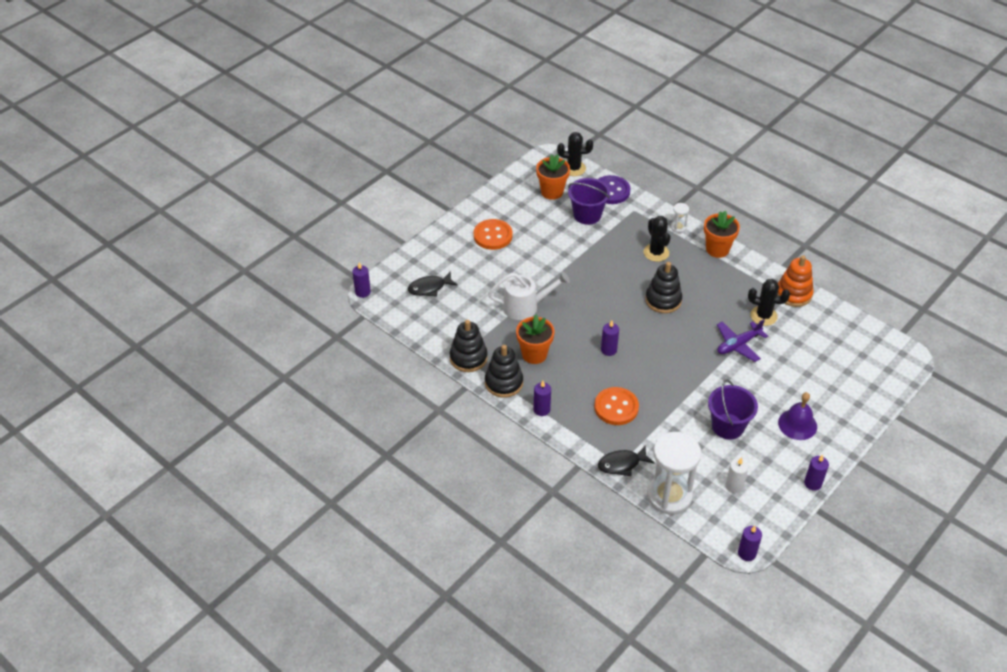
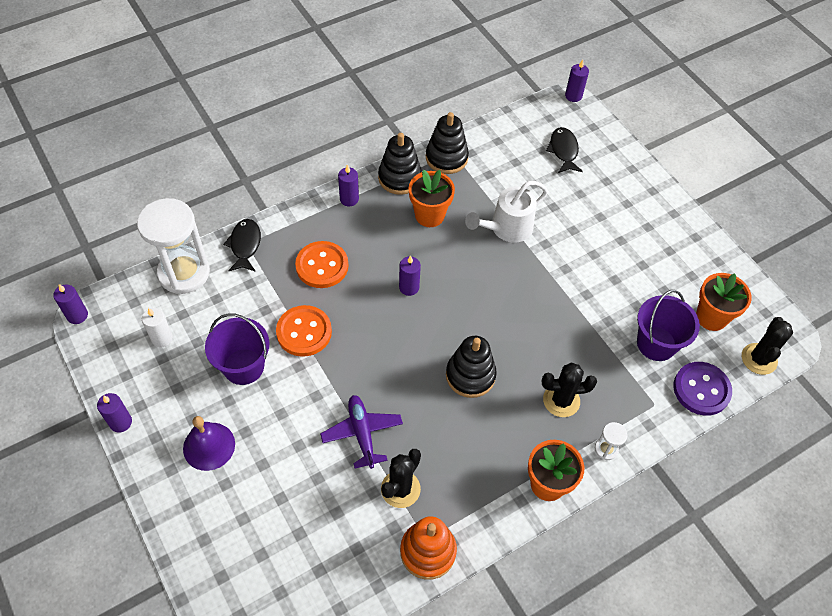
camera: 105 degrees right, 10 degrees up
(493, 236) = (637, 230): orange button -> orange button (304, 332)
(526, 306) = (506, 229): white watering can -> white watering can turned 45 degrees clockwise

